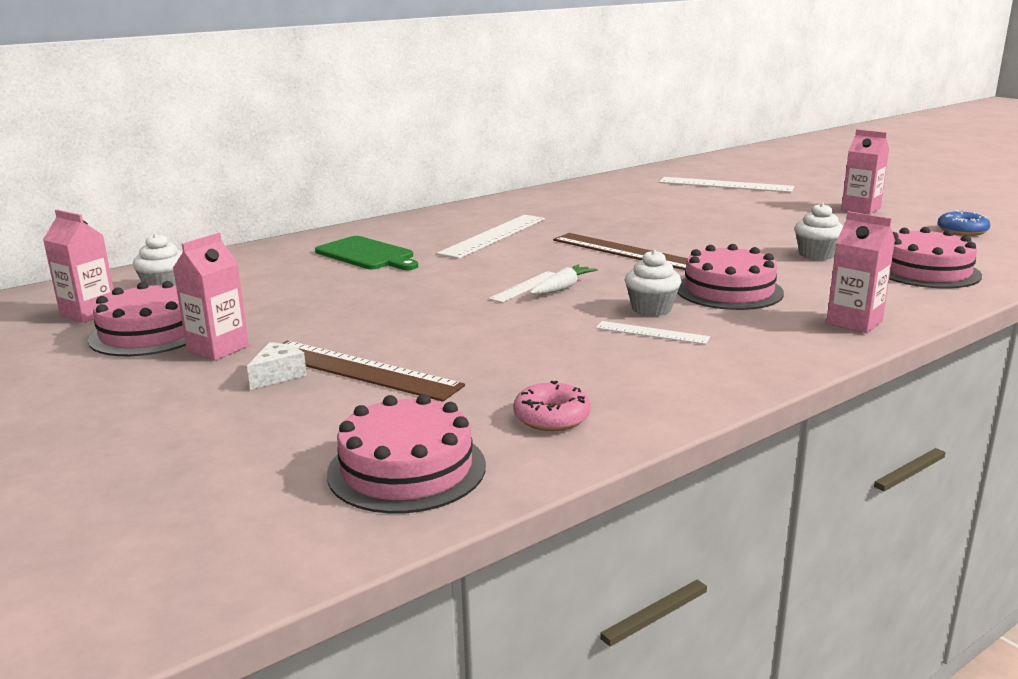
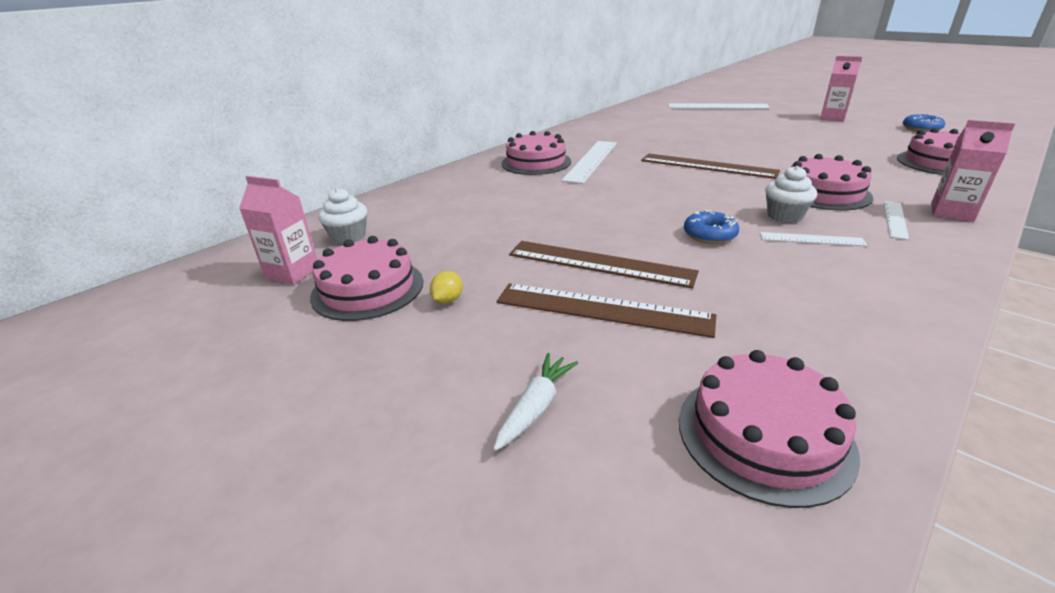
camera: 10 degrees left, 10 degrees up
(218, 349) = (448, 300): pink carton -> yellow lemon
(278, 375) = (530, 325): white cheese -> none
(367, 255) = (504, 187): green cutting board -> none
(397, 333) = (599, 263): none -> brown ruler
(428, 232) = (536, 162): none -> pink cake
(525, 286) = (662, 205): white ruler -> white ruler (895, 219)
(544, 319) = (709, 234): none -> blue donut
(551, 417) = (830, 344): pink donut -> none
(562, 288) = (693, 203): white carrot -> white carrot (535, 407)
(816, 255) = (848, 156): white cupcake -> none

